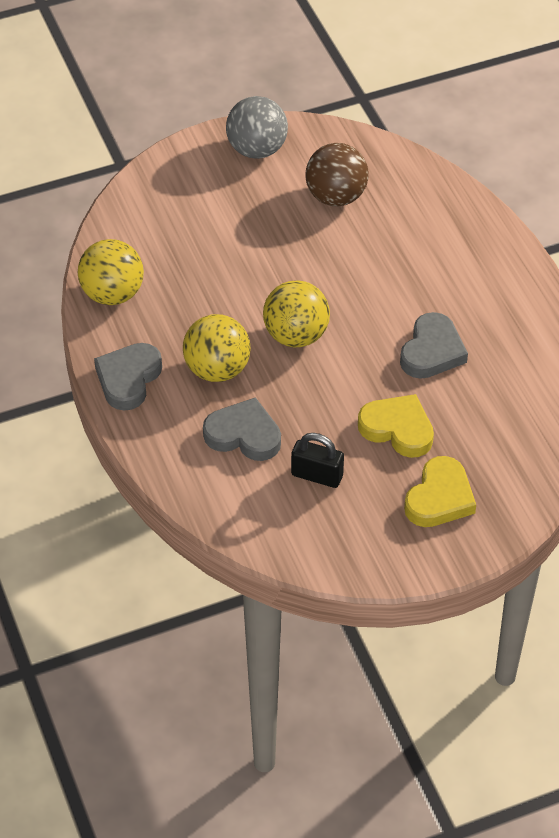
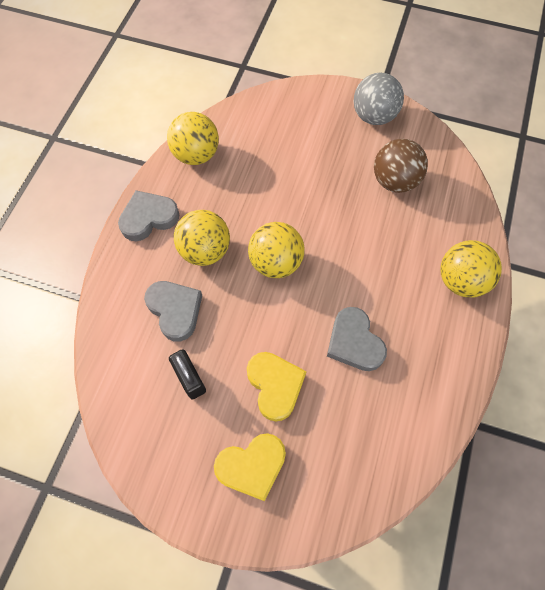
camera: 40 degrees right, 15 degrees up
(432, 351) = (354, 342): grey heart -> grey heart turned 90 degrees clockwise
(475, 243) = (460, 280): none -> yellow ball

